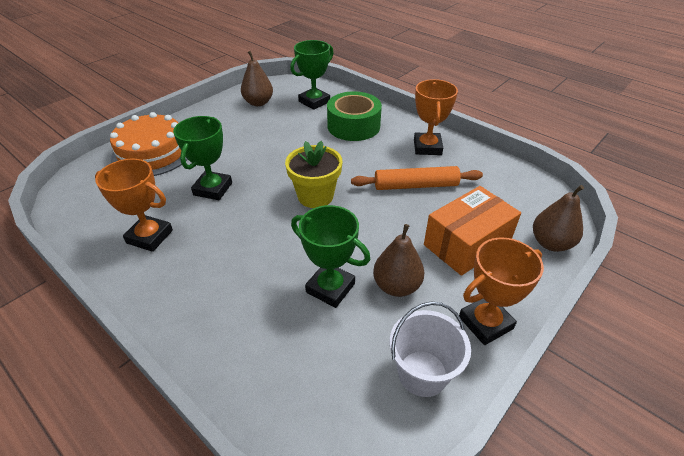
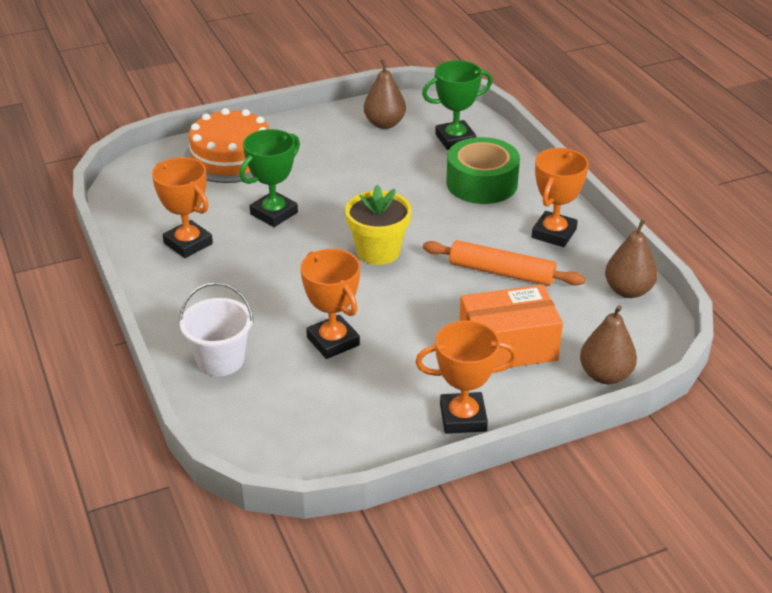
camera: 25 degrees right, 5 degrees down
(330, 288) = (333, 341): green trophy -> orange trophy
(396, 286) = (400, 360): brown pear -> brown pear (628, 291)
(422, 373) = (368, 433): white bucket -> white bucket (220, 360)

